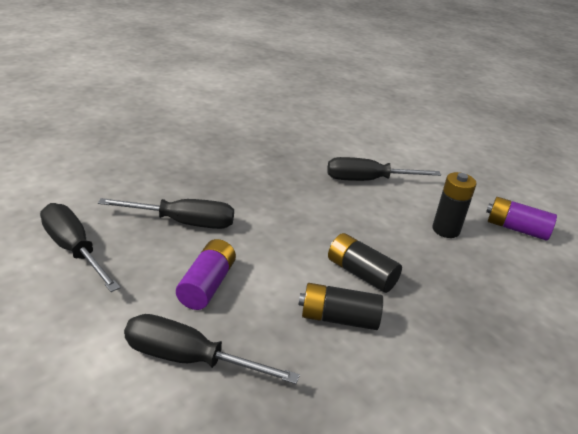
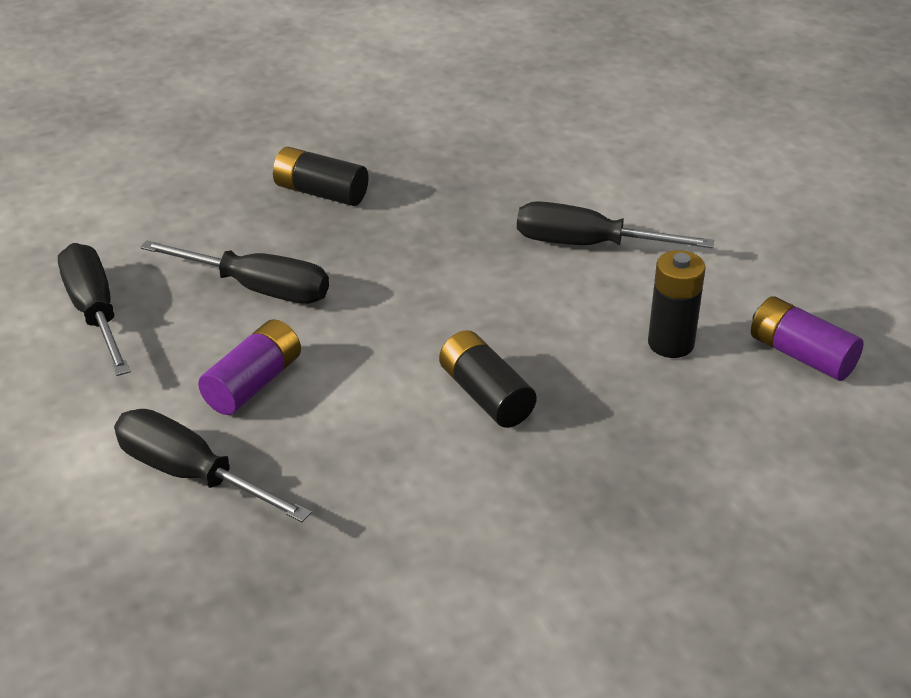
camera: 20 degrees right, 5 degrees up
(338, 318) = (416, 453): black battery -> black battery (320, 192)

